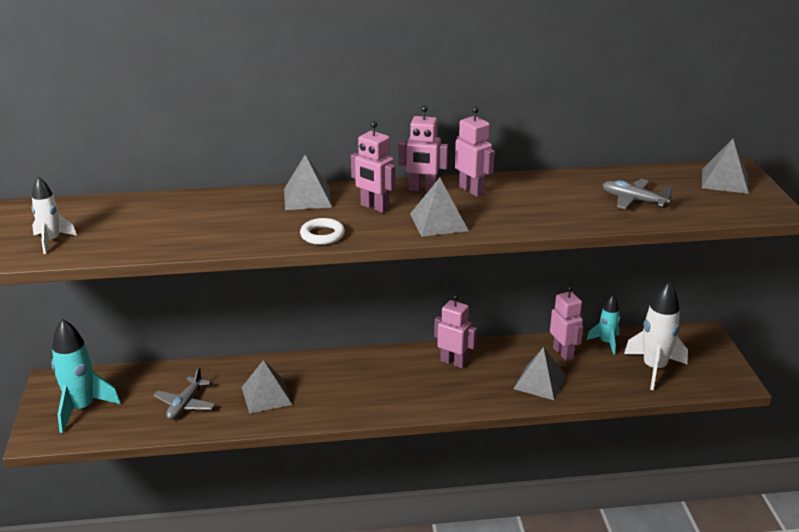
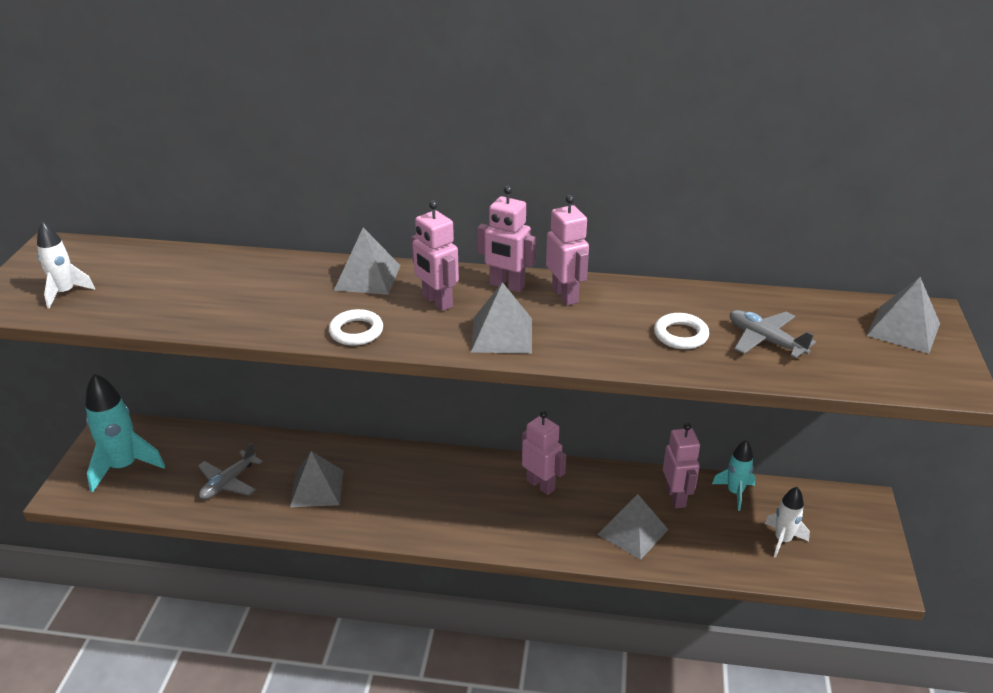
camera: 15 degrees right, 5 degrees up
(572, 205) = (680, 335): none -> white ring
(654, 368) = (782, 540): white rocket -> white rocket, size x0.58

